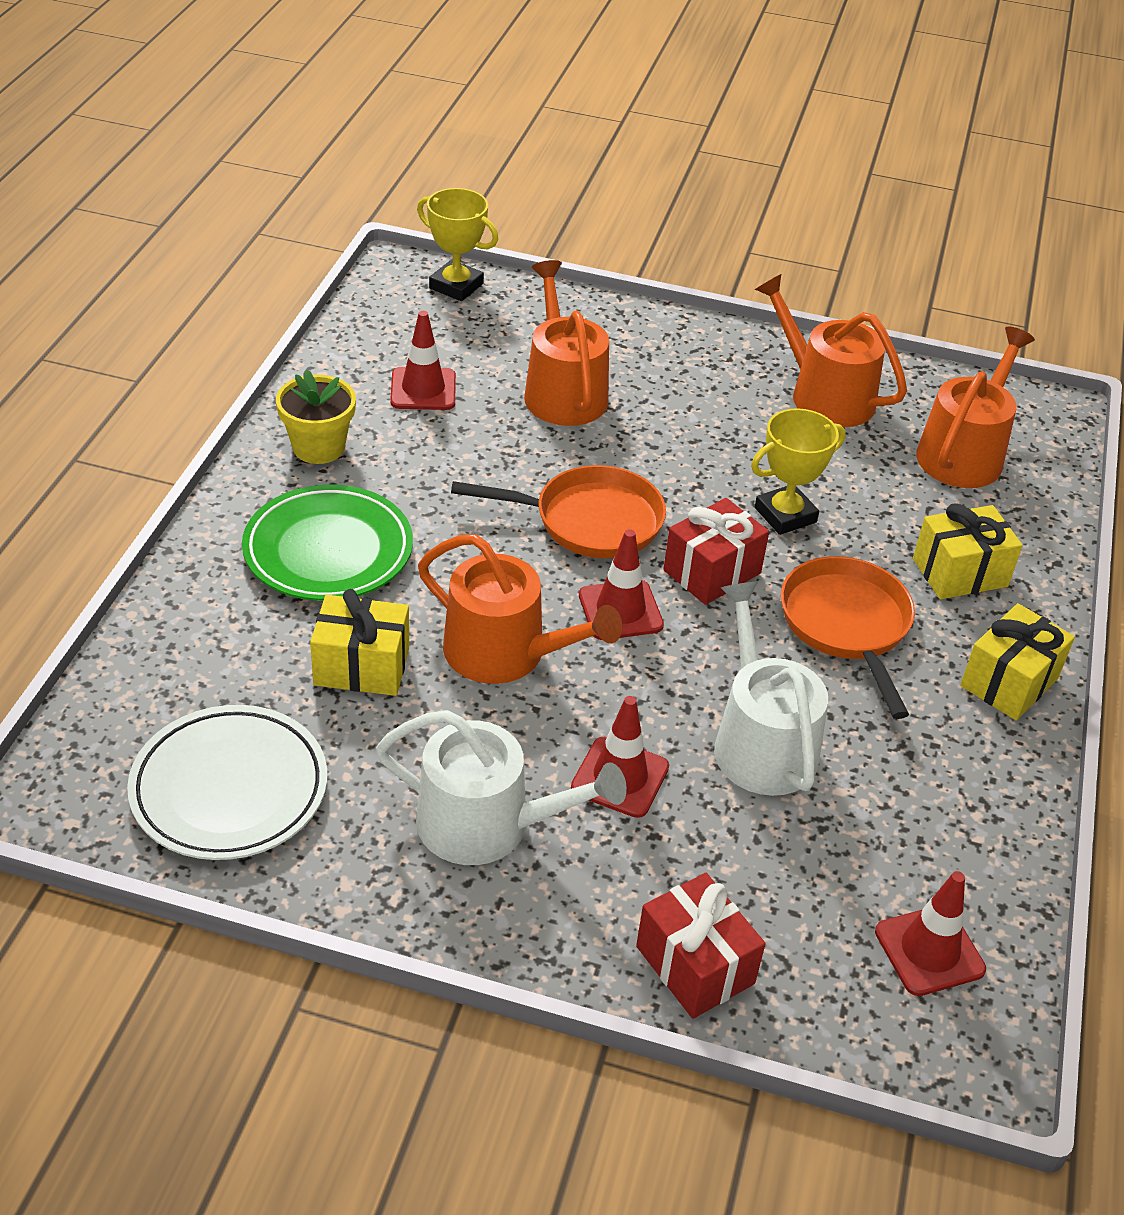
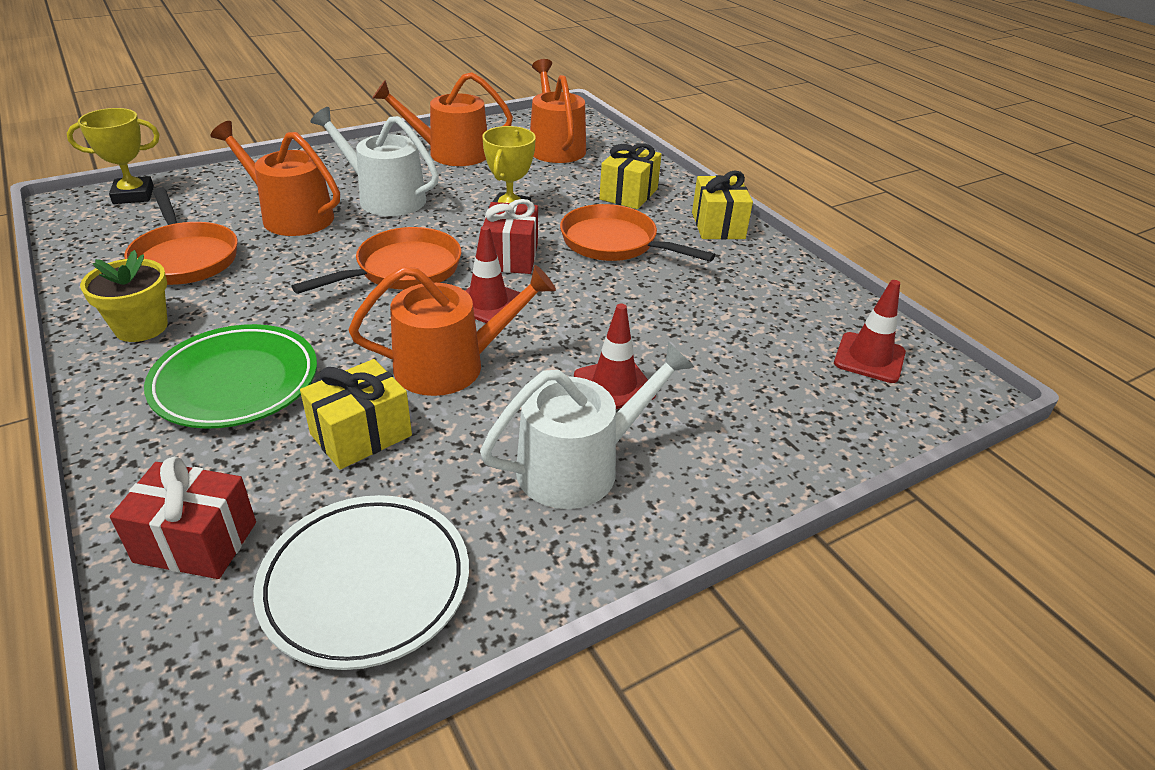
camera: 45 degrees left, 5 degrees down
(423, 389) = (184, 258): red traffic cone -> orange pan
(695, 965) = (794, 449): red gift -> red gift (196, 542)
(760, 742) = (656, 319): white watering can -> white watering can (385, 198)

